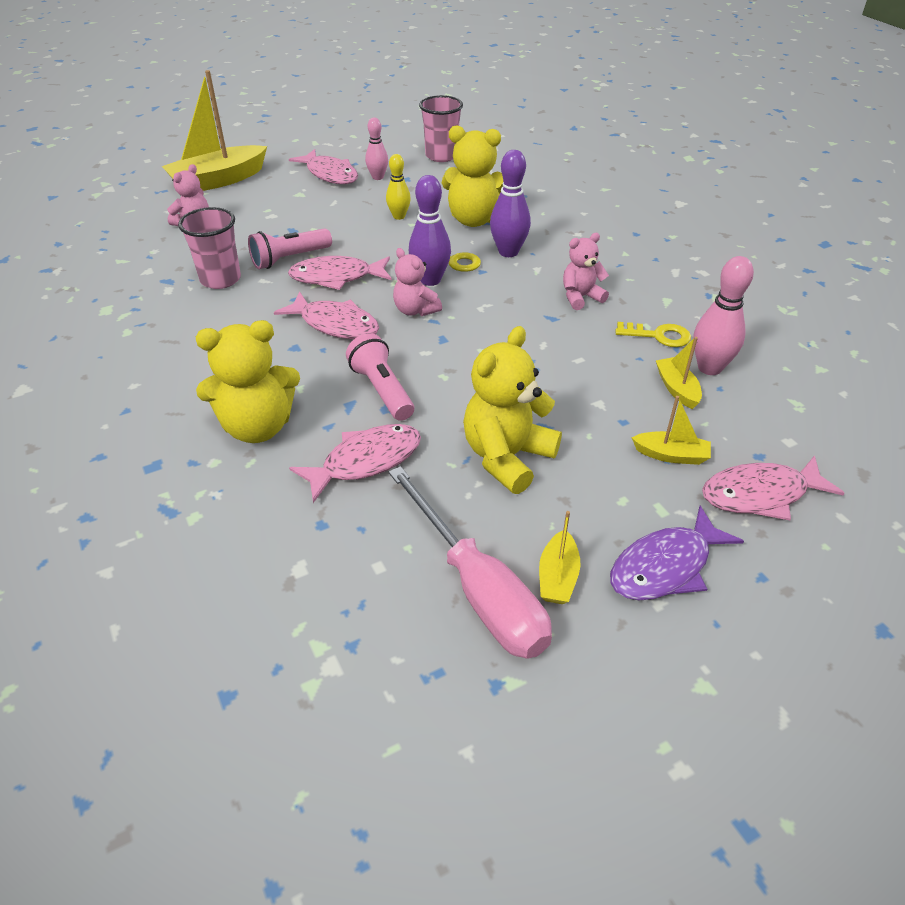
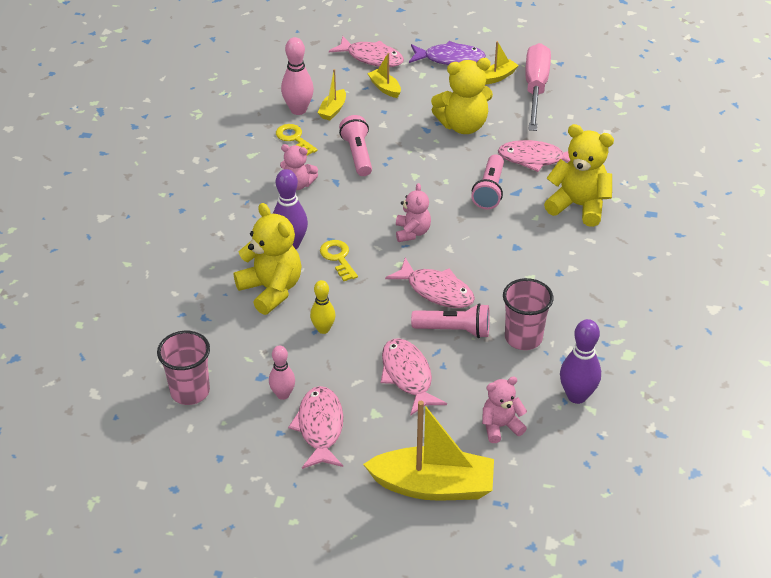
camera: 140 degrees left, 0 degrees up
(335, 324) = (475, 250): pink fish -> pink fish (407, 376)
(430, 280) = (374, 251): purple bowling pin -> purple bowling pin (577, 396)
(572, 354) = (358, 154): none -> pink flashlight

